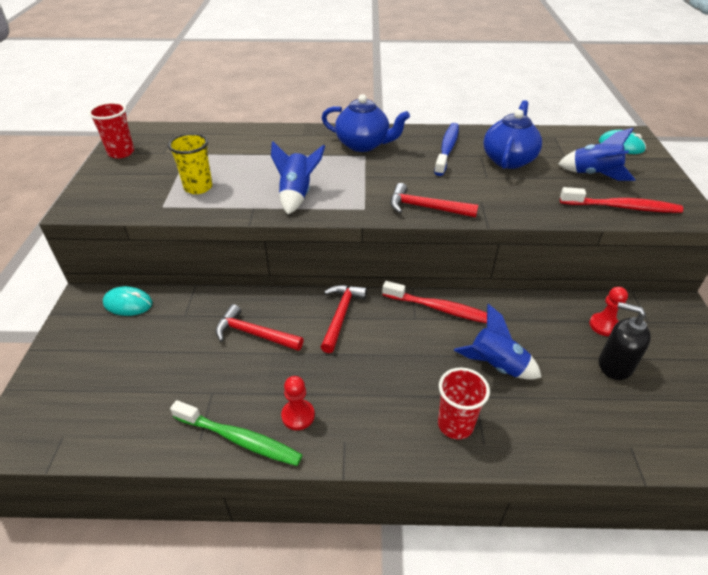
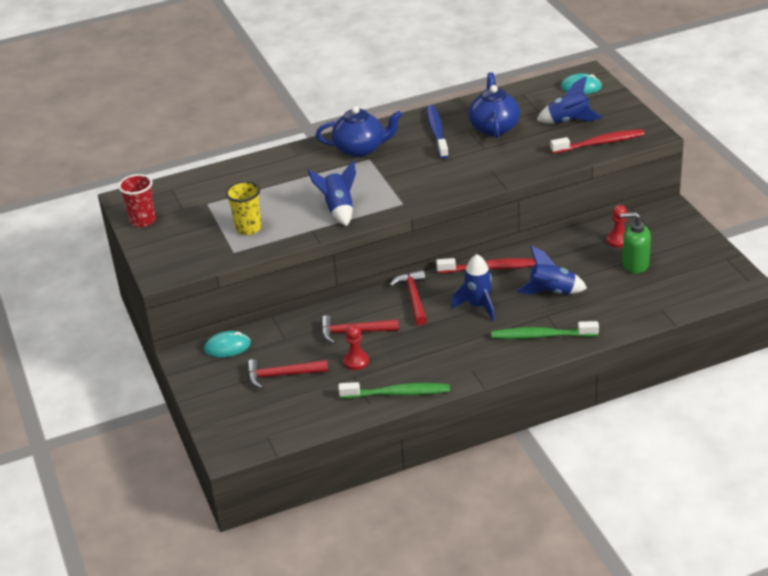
camera: 20 degrees left, 5 degrees down
(298, 415) = (428, 368): red pawn -> red pawn (356, 361)
(402, 352) = (478, 306): none -> blue rocket
(426, 208) = (451, 188): red hammer -> red hammer (282, 375)
(455, 425) = (541, 336): red cup -> green toothbrush
(614, 365) = (635, 264): black soap dispenser -> green soap dispenser

